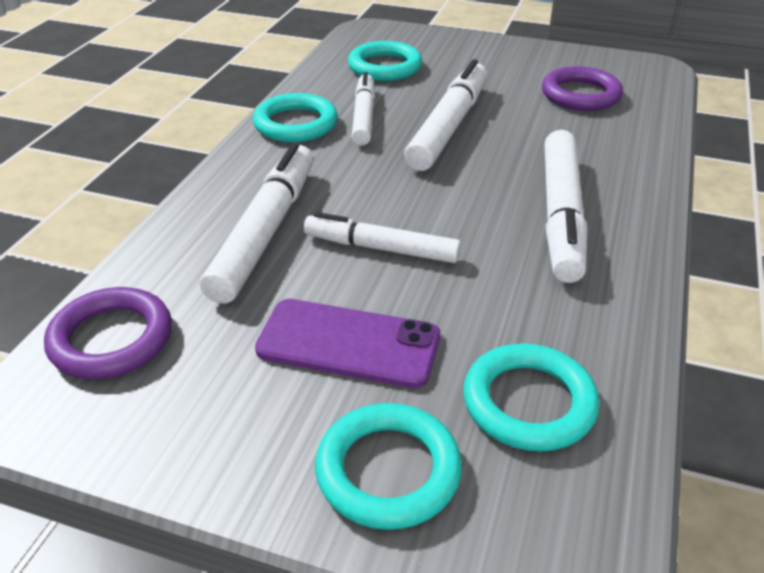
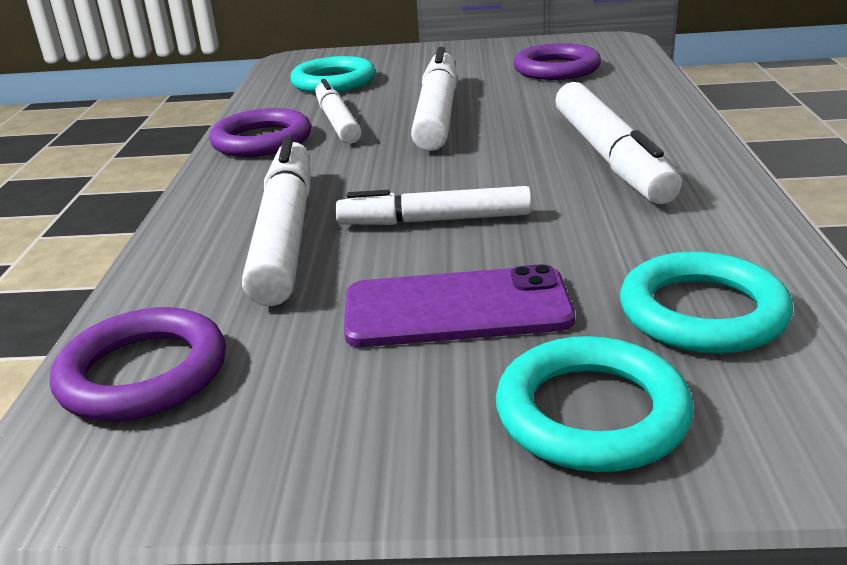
camera: 15 degrees left, 10 degrees down
(296, 124) = (262, 140): turquoise ring -> purple ring

